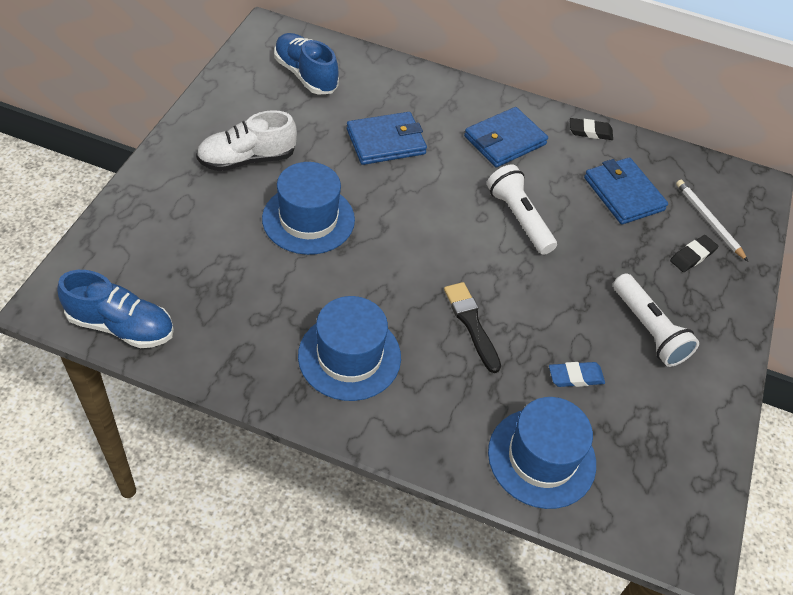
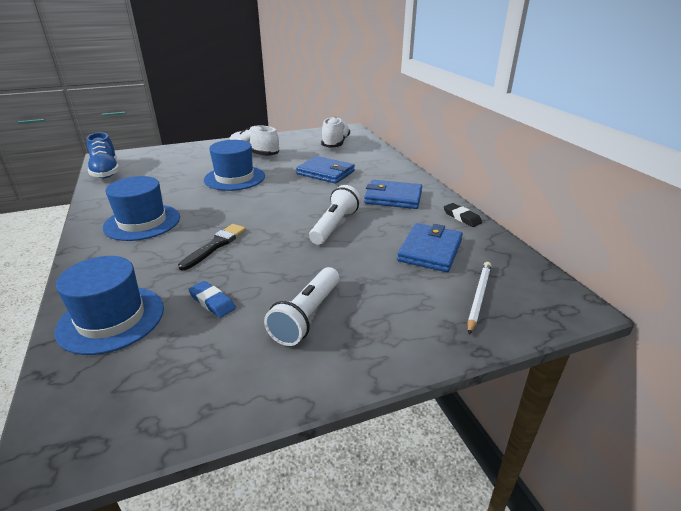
camera: 55 degrees right, 20 degrees down
(305, 75) = (335, 143): blue shoe -> white shoe
(692, 256) = (424, 305): black eraser -> none

